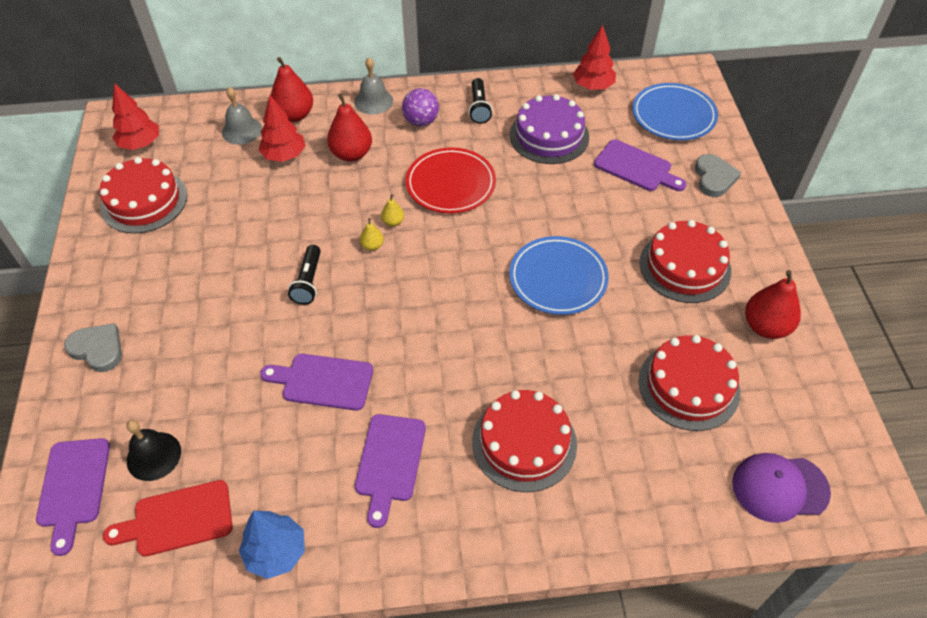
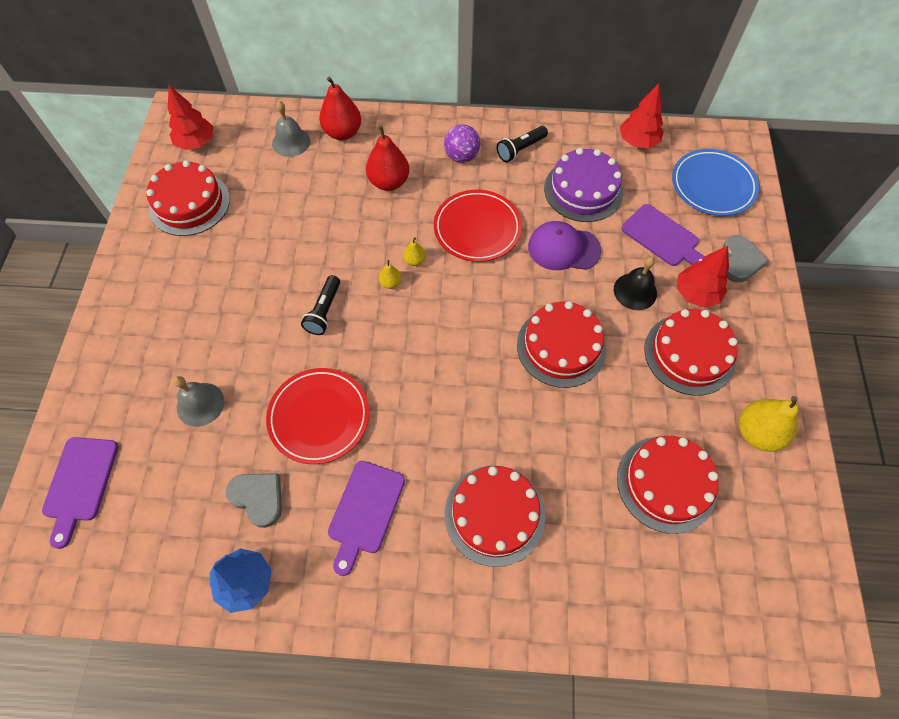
camera: 10 degrees right, 10 degrees up
(98, 349) = (123, 349): grey heart -> grey heart (258, 498)
(153, 456) = (154, 465): black bell -> black bell (635, 291)
(177, 519) = (165, 532): red cutting board -> none
(284, 155) = (325, 174): red tree -> red tree (696, 294)
(323, 381) = (319, 417): purple cutting board -> red plate
(373, 101) = (420, 128): grey bell -> grey bell (200, 404)
(479, 107) = (520, 149): black flashlight -> black flashlight turned 45 degrees clockwise
(558, 278) = (561, 346): blue plate -> red cake
(765, 326) = (757, 433): red pear -> yellow pear
(780, 488) = (734, 608): purple cap -> purple cap (563, 248)

